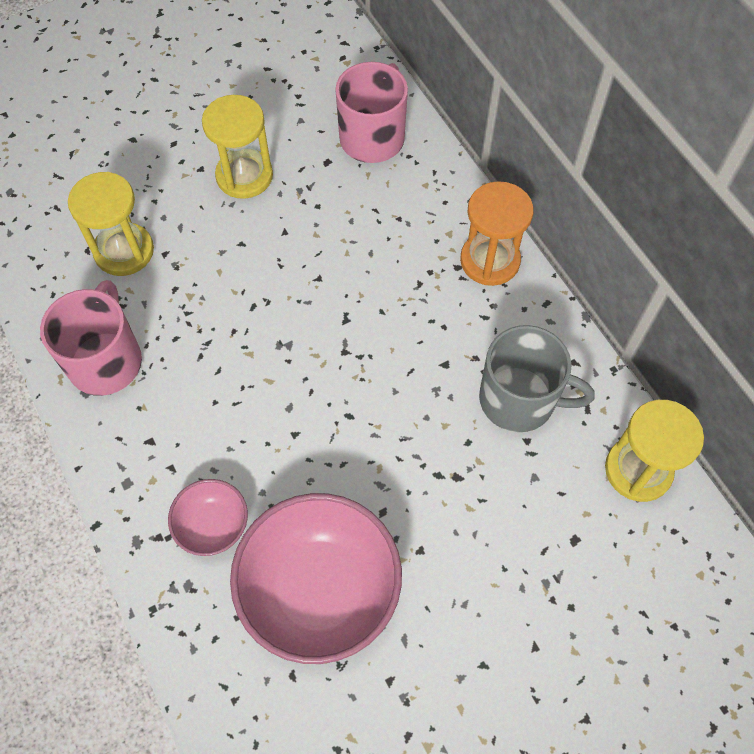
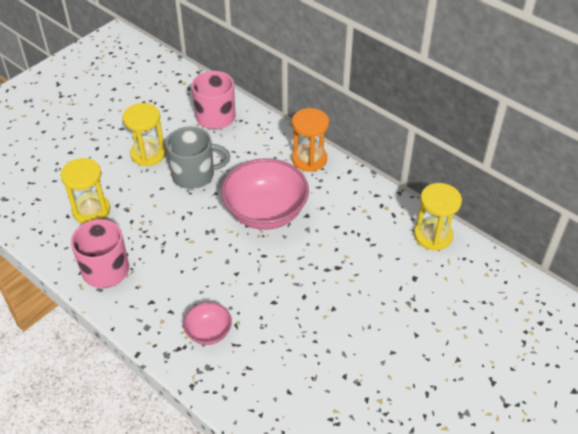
camera: 20 degrees left, 15 degrees down
(320, 590) = (285, 345): pink bowl -> pink bowl (265, 213)
(519, 399) = (355, 221): grey mug -> grey mug (194, 175)

